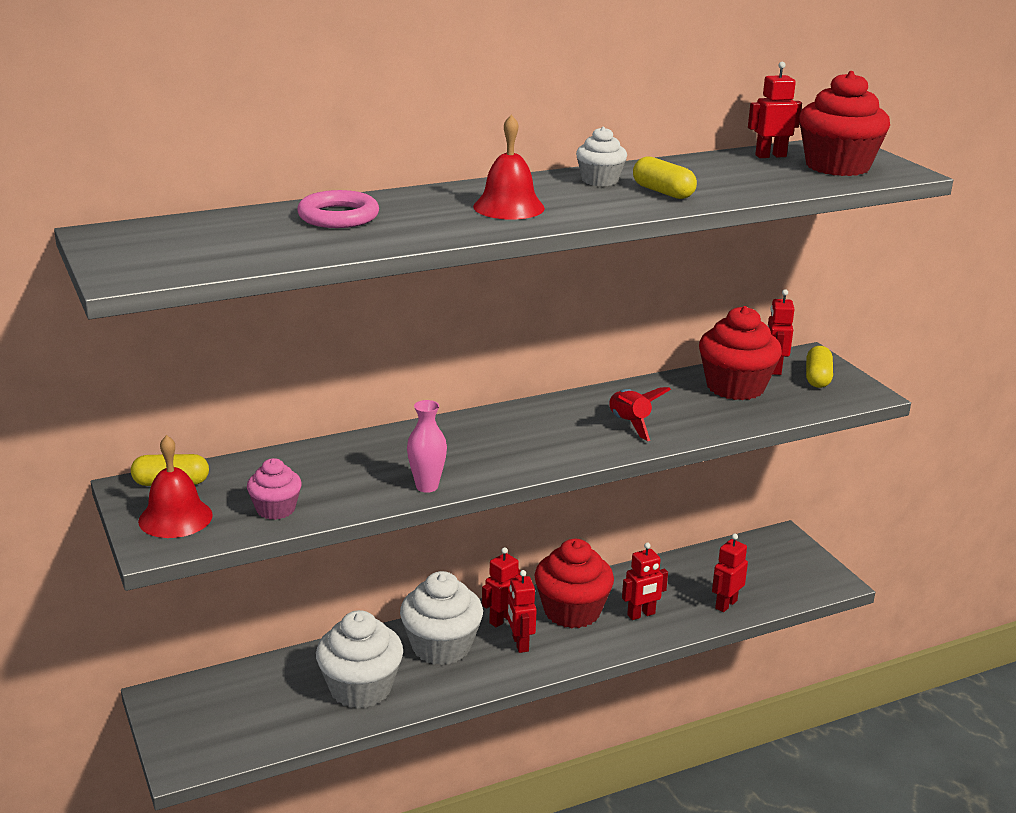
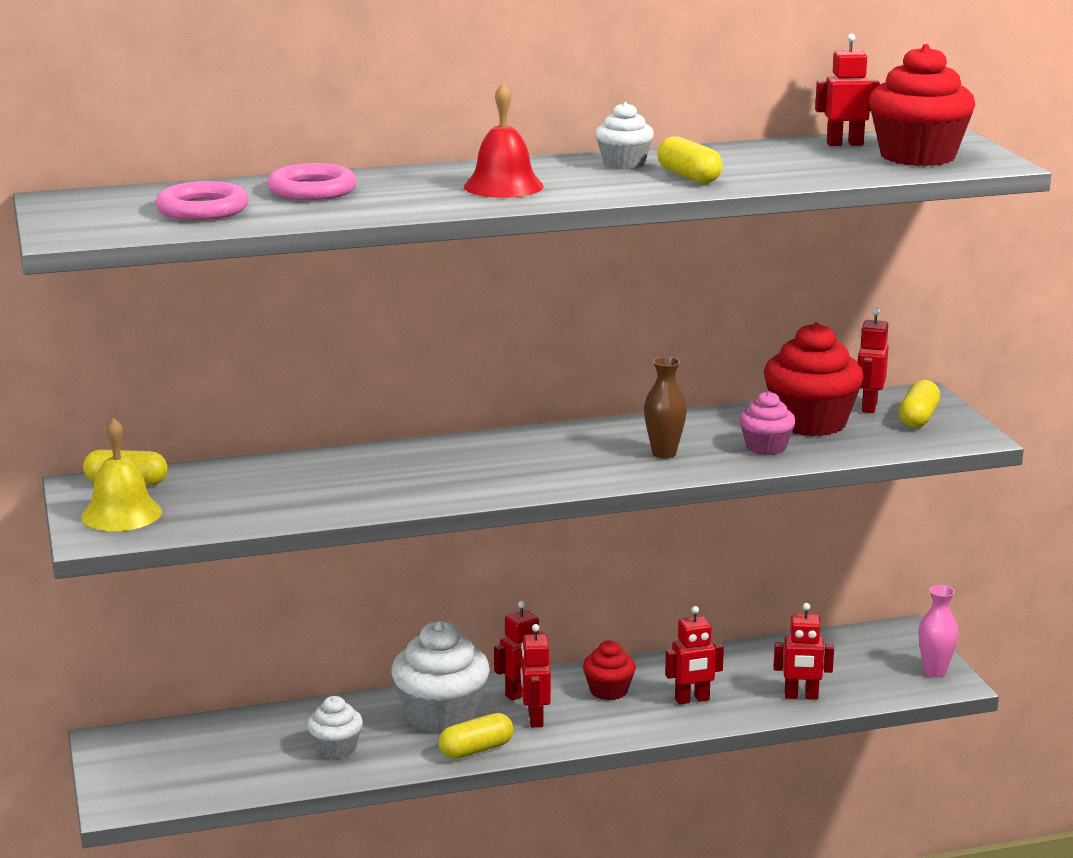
camera: 10 degrees right, 5 degrees down
(175, 518) = (121, 514): red bell -> yellow bell
(245, 241) = (202, 209): none -> pink ring
(275, 509) = (231, 512): pink cupcake -> pink cupcake (766, 447)
(360, 688) = (336, 748): white cupcake -> white cupcake, size x0.55
(427, 486) = (404, 500): pink vase -> pink vase (935, 672)
(479, 679) = (476, 749): none -> yellow capsule
(572, 611) = (608, 691): red cupcake -> red cupcake, size x0.55
(629, 424) = (664, 453): red rocket -> brown vase
(725, 604) = (801, 696): red robot -> red robot turned 135 degrees counterclockwise

